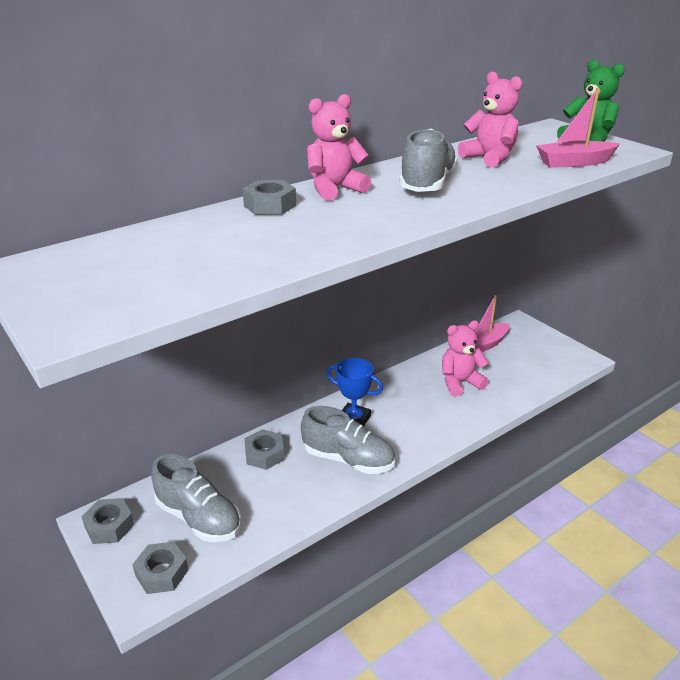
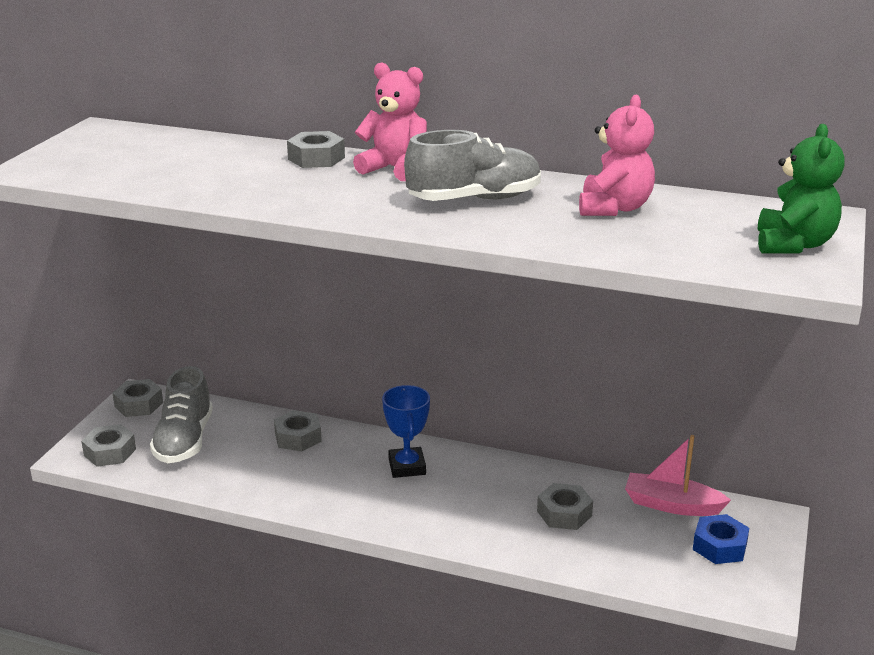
camera: 55 degrees right, 5 degrees down
(348, 459) = (341, 488): grey shoe -> none
(460, 382) = (564, 513): pink teddy bear -> grey nut
(531, 348) = (719, 546): none -> blue nut
(574, 163) = (683, 252): pink boat -> none

